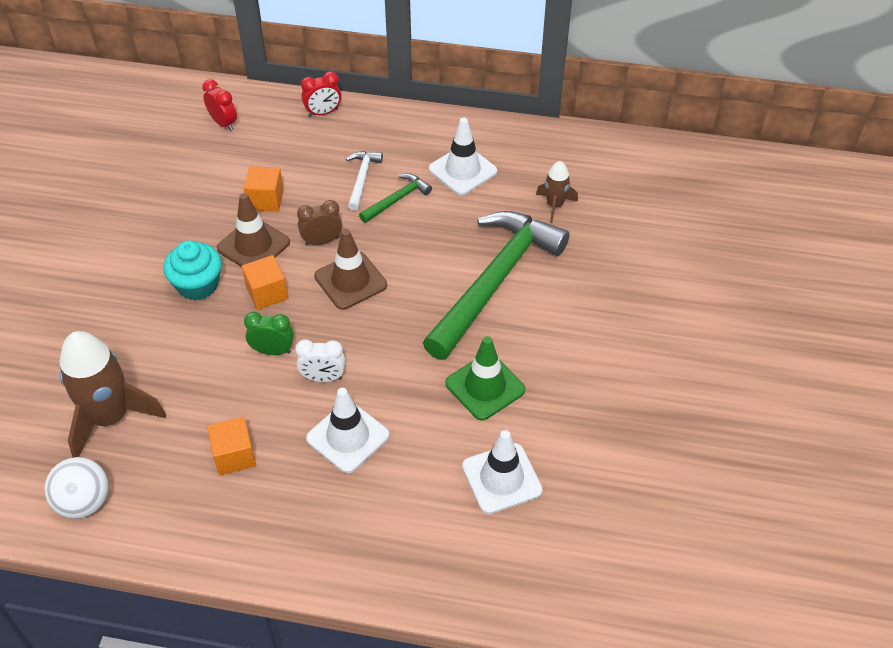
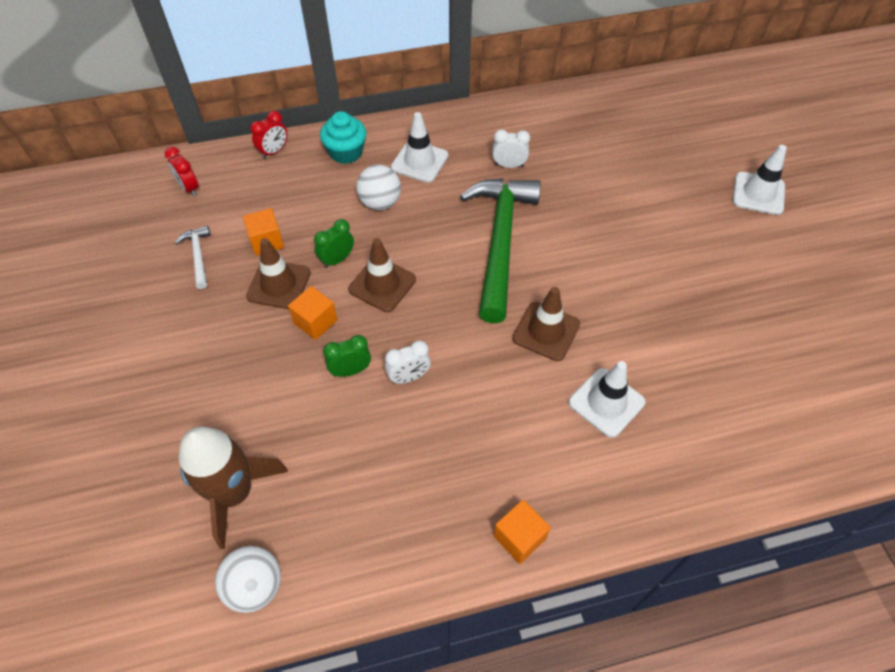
camera: 25 degrees left, 5 degrees up
(197, 285) = (248, 338): turquoise cupcake -> turquoise cupcake (346, 152)
(223, 123) = (189, 188): red clock -> red clock turned 150 degrees counterclockwise
(234, 455) = (372, 479): orange cube -> orange cube (519, 537)
(322, 241) = (337, 259): brown clock -> green clock
(348, 437) = (461, 420): white traffic cone -> white traffic cone (758, 193)
(362, 179) = (340, 196): white hammer -> white hammer (198, 256)
(397, 199) = (380, 203): green hammer -> white ball
(485, 386) = (546, 331): green traffic cone -> brown traffic cone
(555, 205) = (509, 165): brown rocket -> white clock

